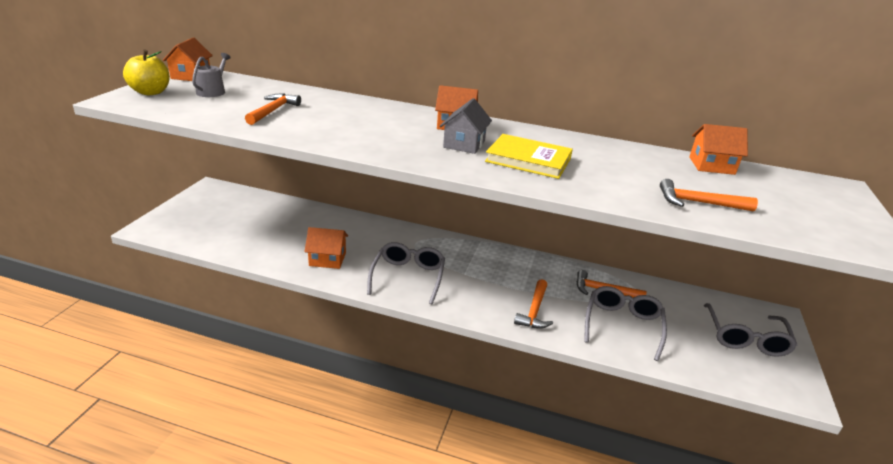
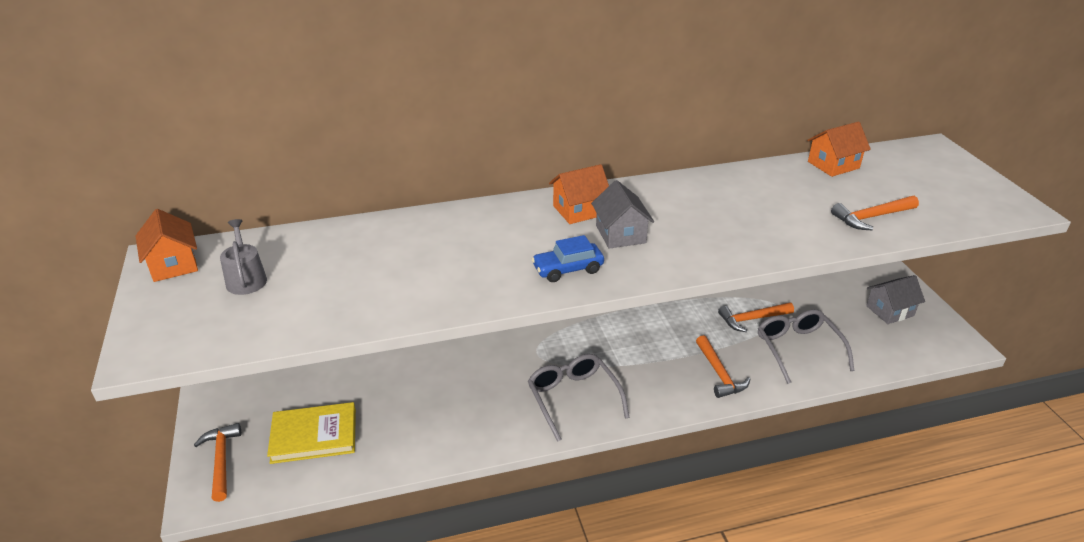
camera: 30 degrees left, 5 degrees up
(151, 92) = (167, 318): yellow apple -> none
(273, 111) = (368, 277): orange hammer -> orange hammer (221, 460)
(327, 259) = (469, 422): orange house -> none
(397, 147) = (568, 269): none -> blue car
(528, 160) = (698, 229): yellow book -> yellow book (314, 436)
(745, 338) = (890, 311): grey glasses -> grey house

